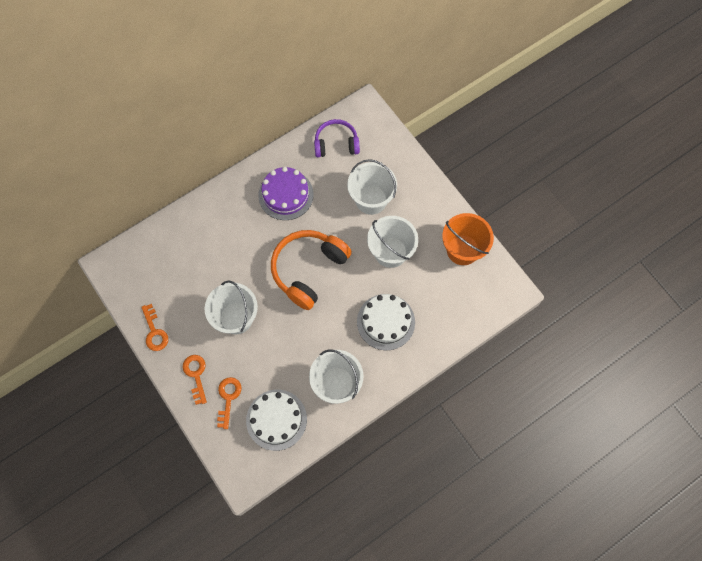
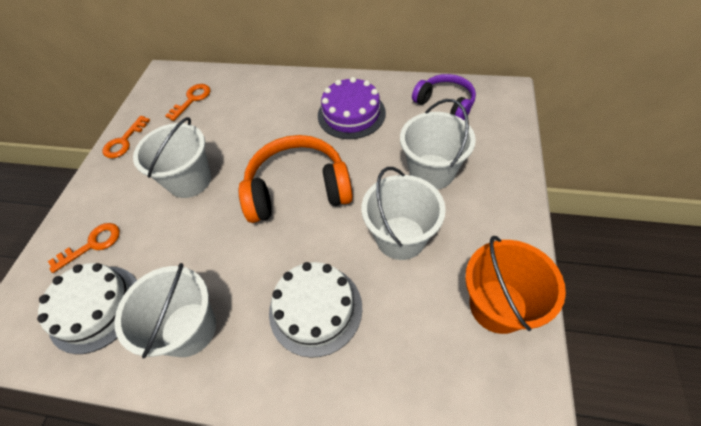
camera: 50 degrees right, 15 degrees down
(196, 375) = (101, 200): orange key -> orange key (192, 100)

